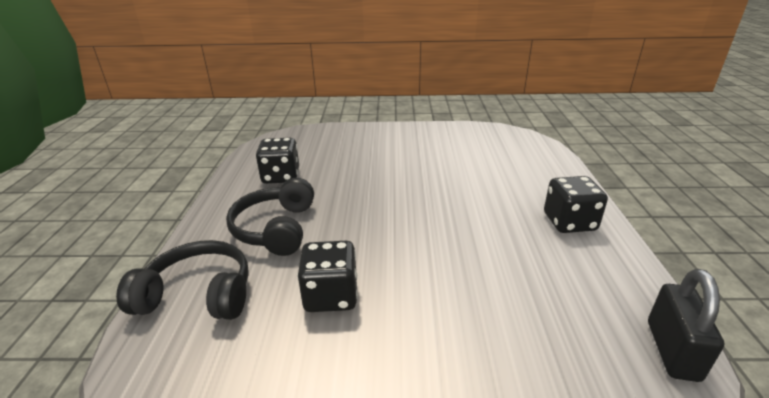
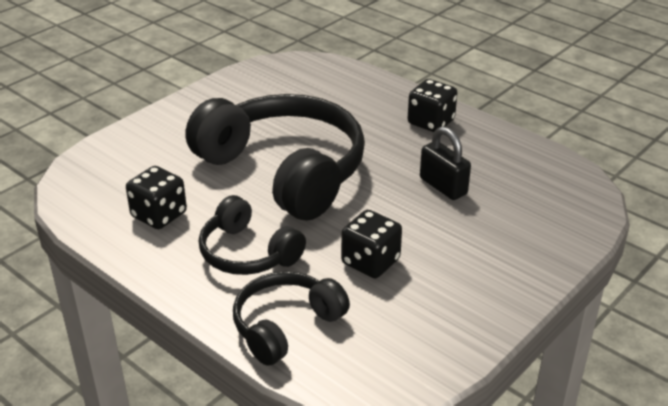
camera: 50 degrees left, 5 degrees up
(393, 193) = (285, 170): none -> black headphones
(672, 350) = (561, 167): black padlock -> black padlock (443, 186)

